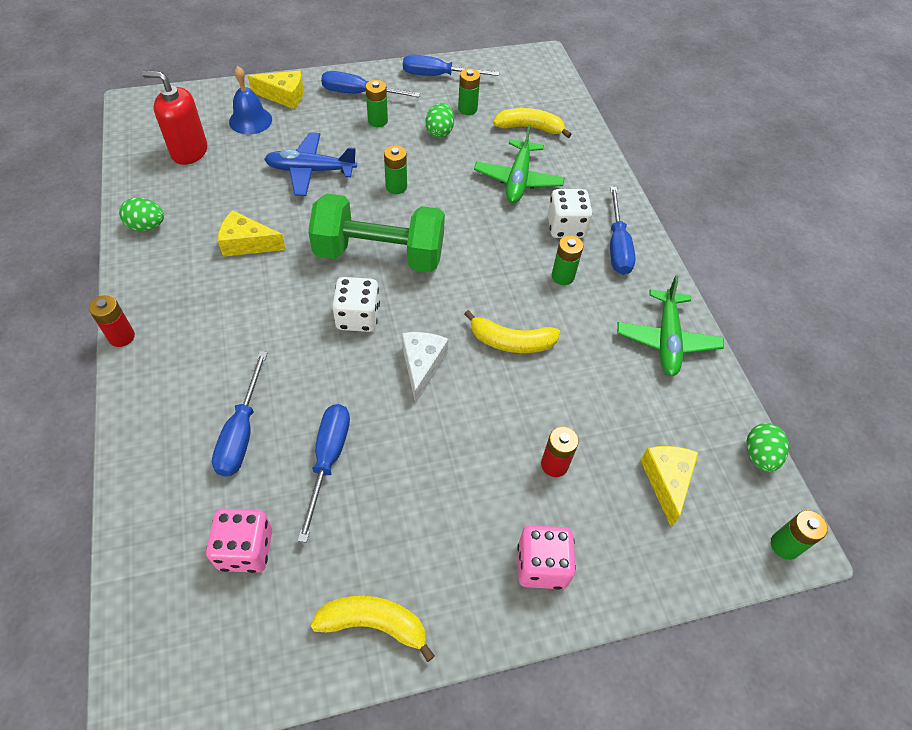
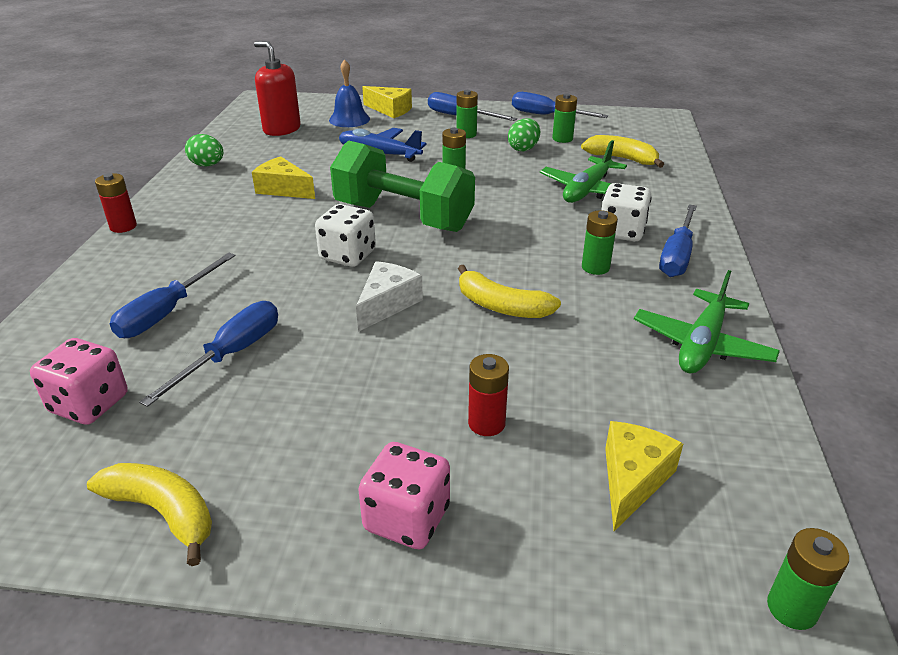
camera: 25 degrees right, 20 degrees down
(759, 456) = (790, 490): green egg -> none

